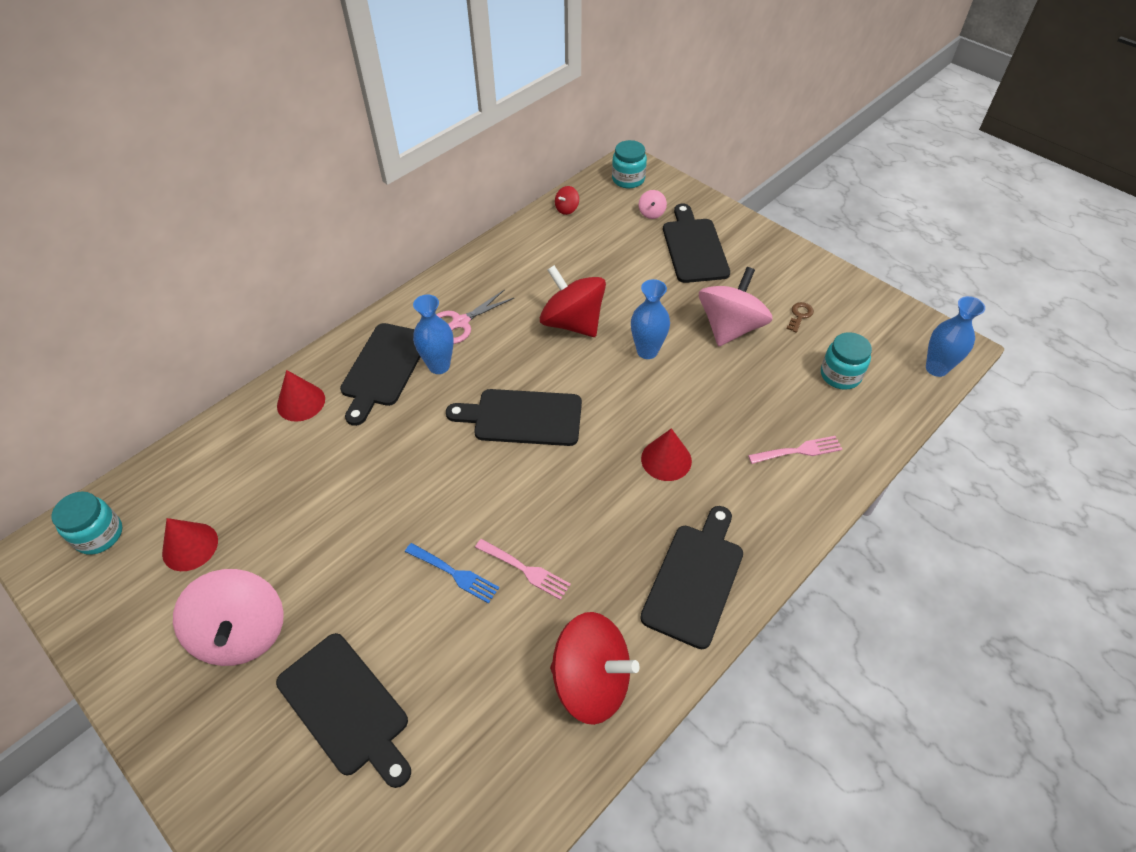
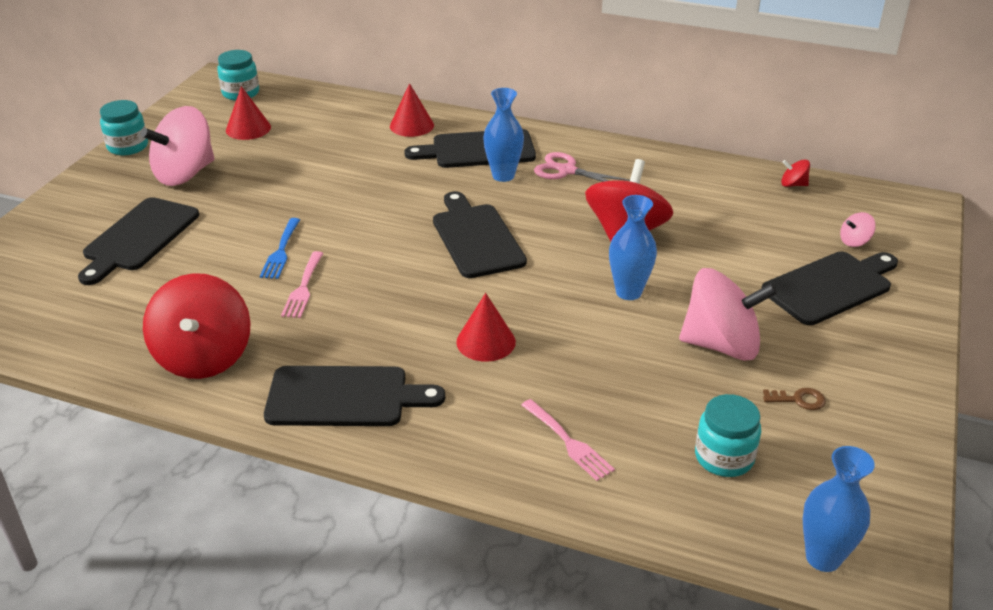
camera: 65 degrees right, 15 degrees down
(628, 179) = (893, 211): turquoise jar -> turquoise jar (128, 146)

